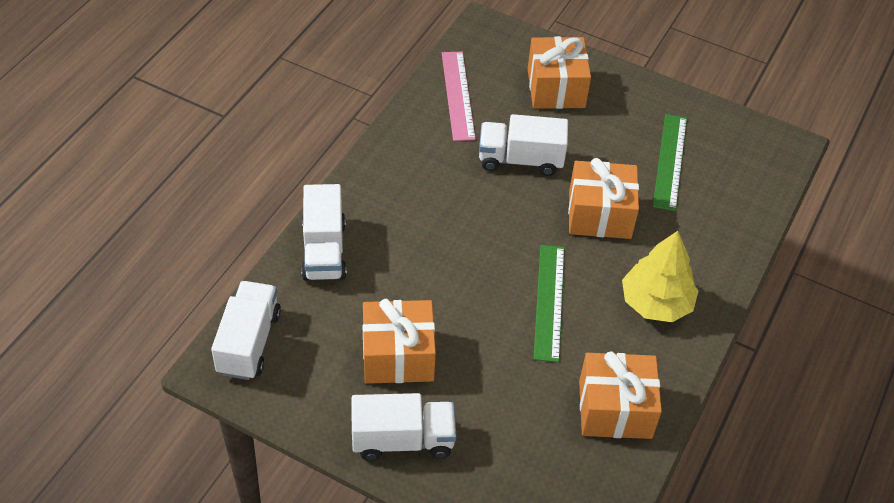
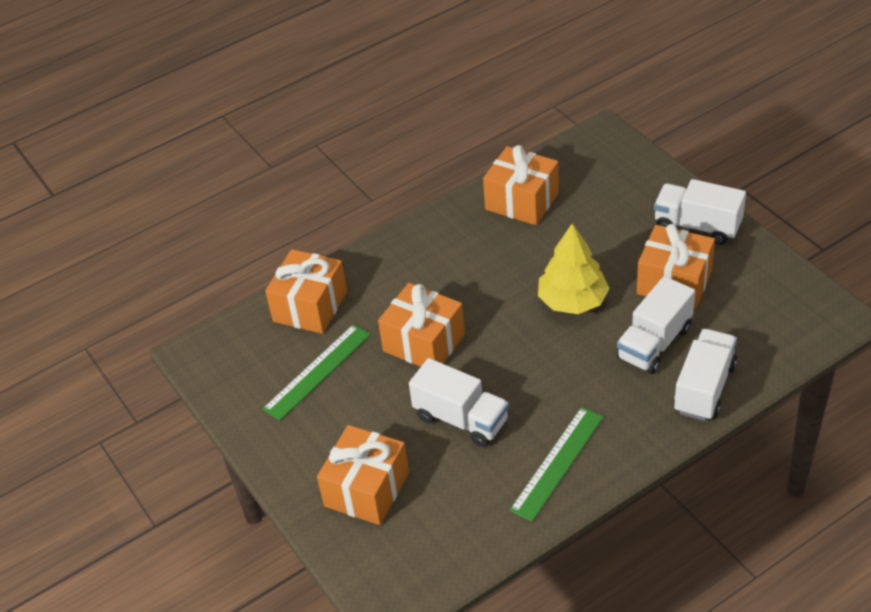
camera: 145 degrees left, 5 degrees down
(249, 342) = (802, 328): white truck -> white truck (654, 343)
(458, 95) = (479, 517): pink ruler -> none
(549, 302) = (521, 285): green ruler -> green ruler (557, 463)
(656, 303) = (432, 259): yellow tree -> yellow tree (572, 301)
(729, 216) = (310, 306): none -> orange gift

